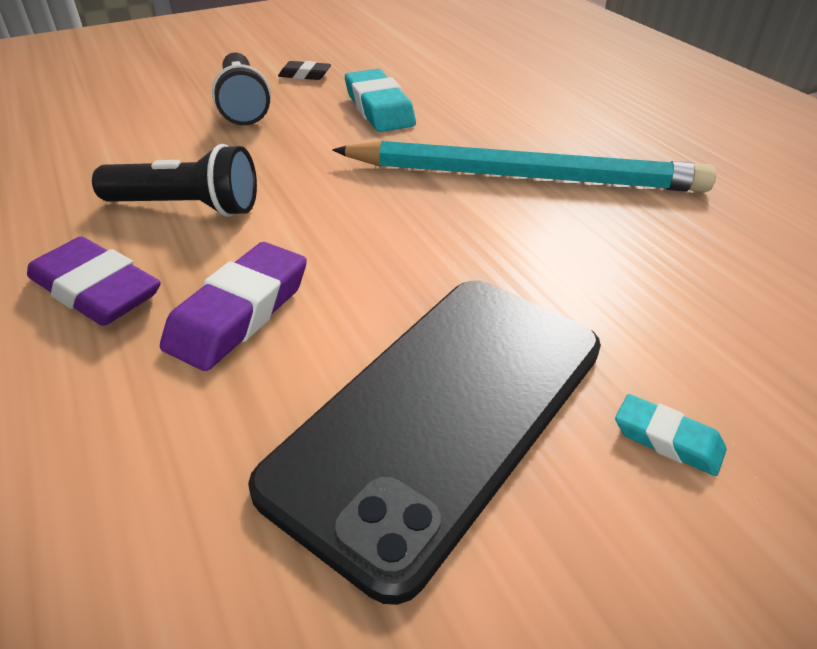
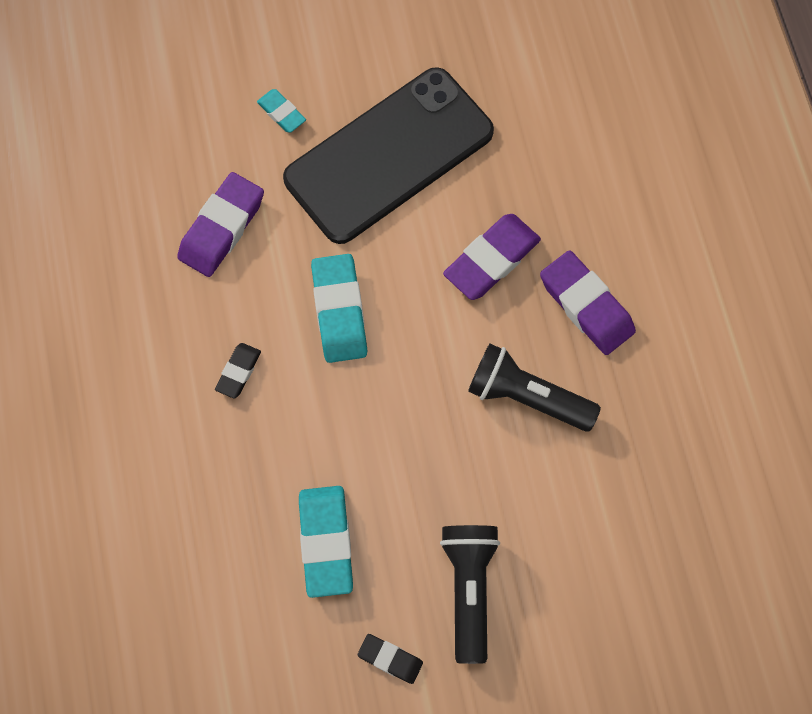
camera: 165 degrees left, 30 degrees up
(436, 233) = (339, 311): none -> turquoise eraser
(523, 176) = (238, 372): turquoise pencil -> black eraser
(637, 278) = (222, 228): none -> purple eraser

